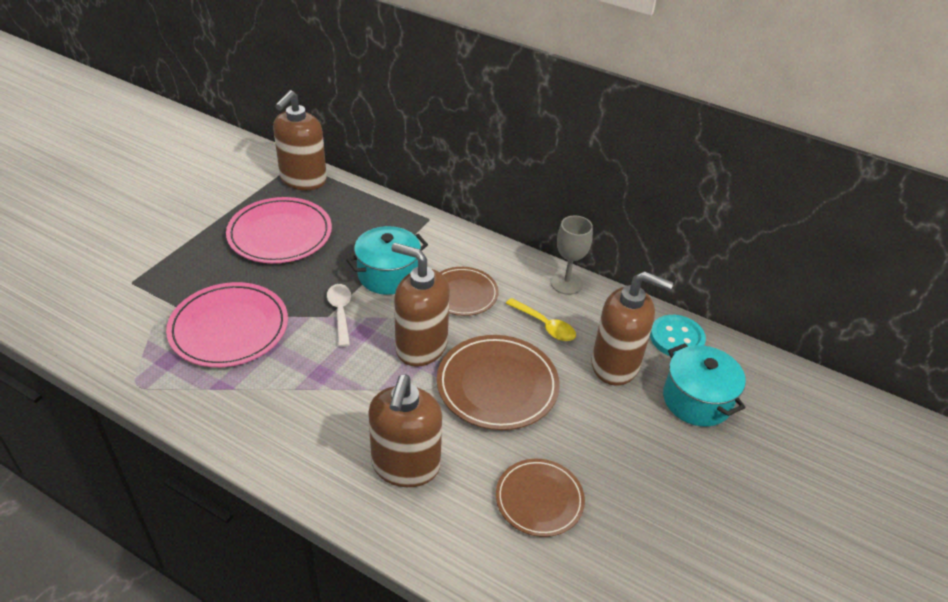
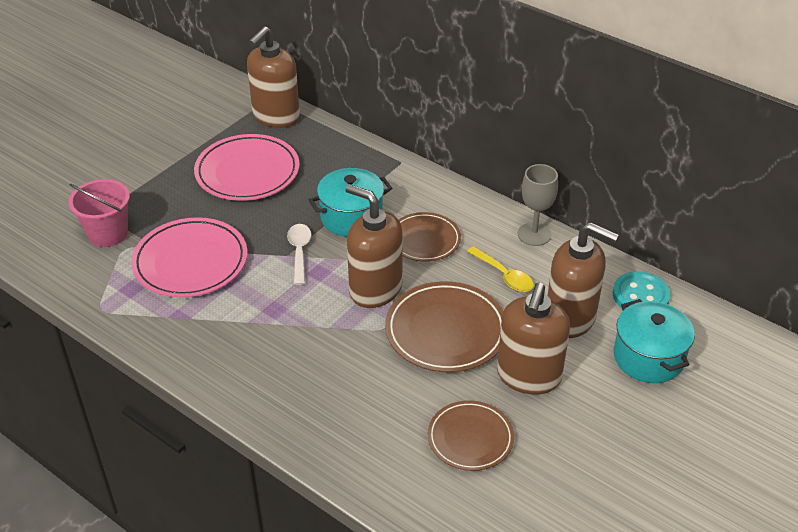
camera: 10 degrees right, 0 degrees up
(140, 303) = (108, 234): none -> pink bucket
(405, 466) = (346, 399): brown soap dispenser -> brown soap dispenser (528, 376)

